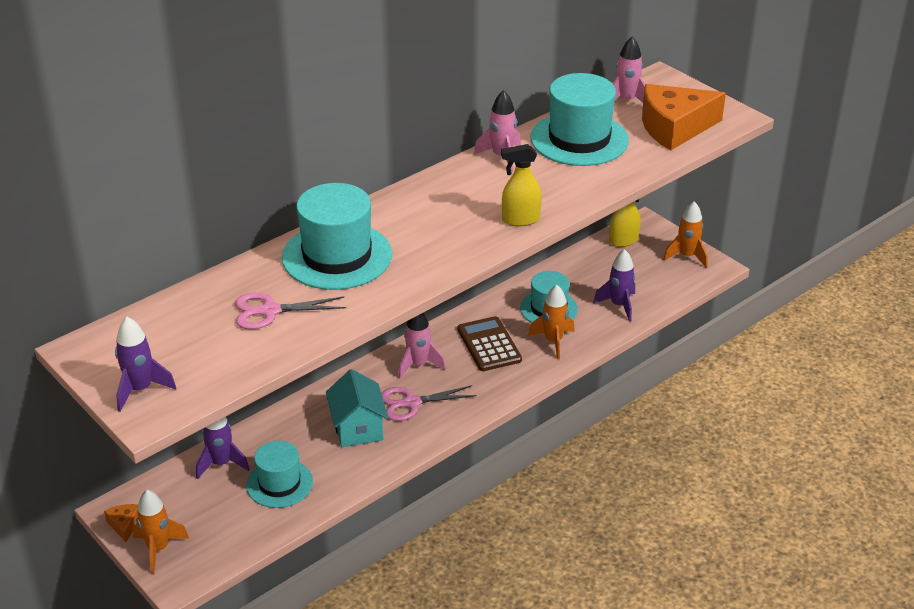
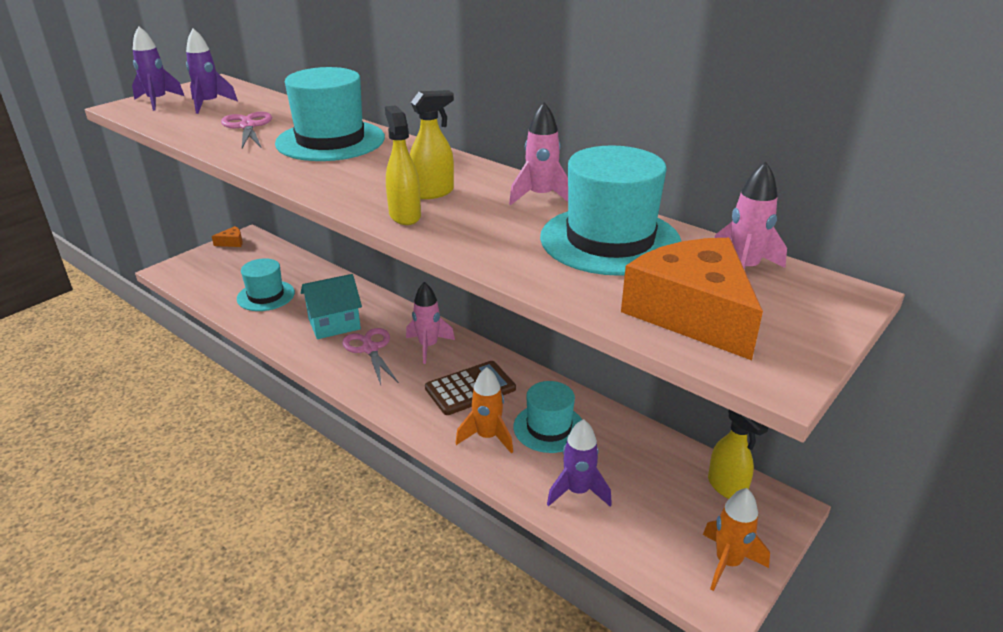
camera: 80 degrees right, 5 degrees down
(158, 549) = (203, 258): orange rocket -> none
(221, 463) = (292, 268): purple rocket -> purple rocket (209, 104)
(480, 204) = (433, 192): none -> yellow spray bottle

